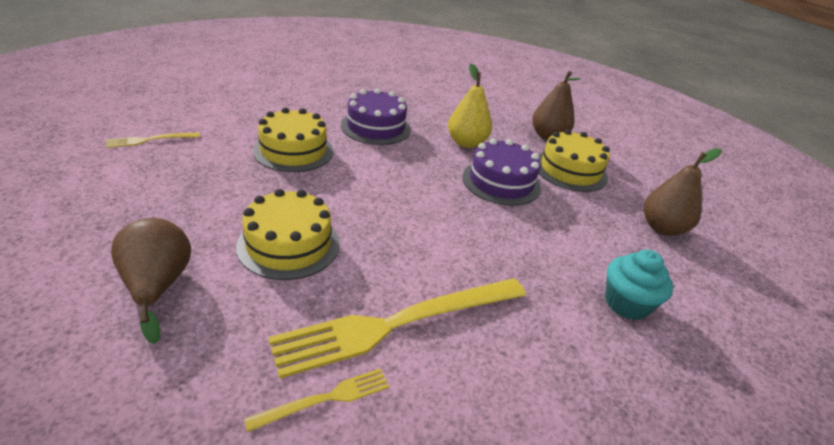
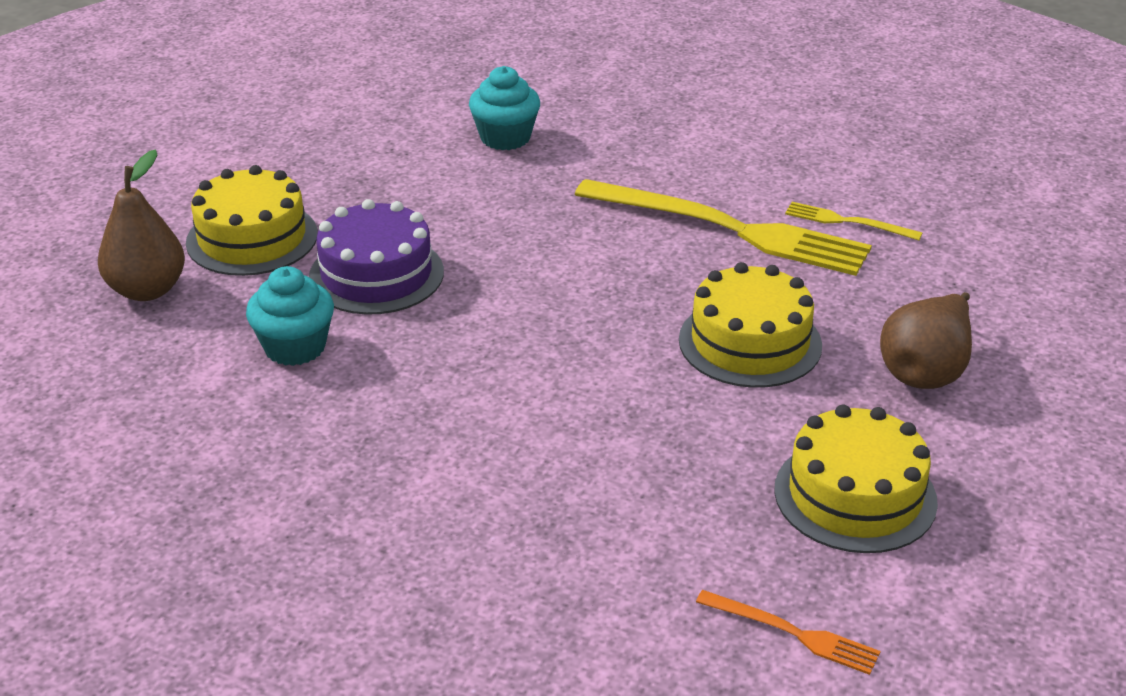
camera: 125 degrees left, 0 degrees up
(150, 140) = (793, 633): yellow fork -> orange fork
(293, 151) = (581, 476): yellow cake -> yellow cake (855, 495)
(376, 127) = (376, 454): purple cake -> none
(466, 143) = (295, 347): yellow pear -> turquoise cupcake
(662, 228) = (317, 147): brown pear -> none

